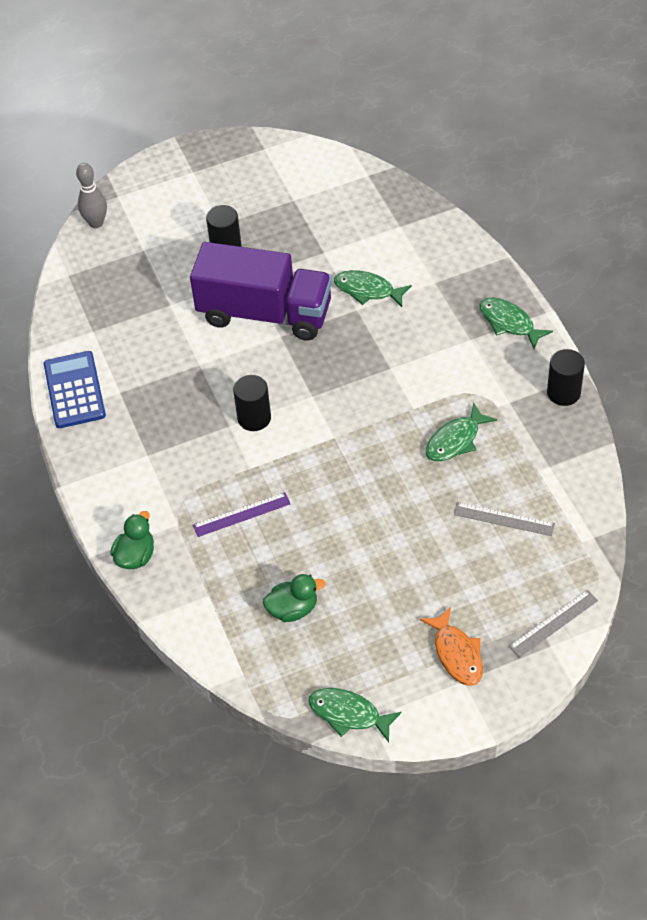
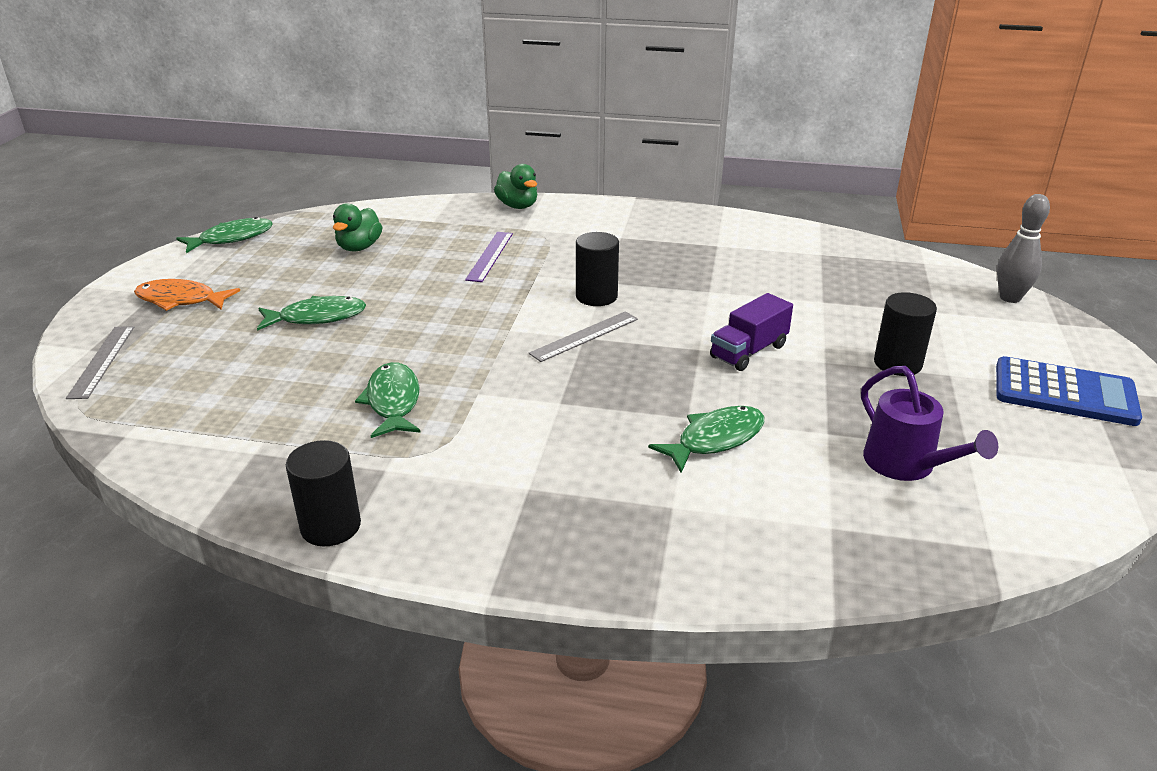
camera: 120 degrees right, 20 degrees down
(74, 390) = (744, 227): blue calculator -> blue calculator (1064, 393)
(265, 313) = (748, 351): purple truck -> purple truck, size x0.47
(327, 216) = (906, 465): none -> purple watering can
(504, 519) = (250, 387): grey ruler -> grey ruler (584, 336)
(509, 323) = (514, 541): green fish -> green fish (317, 317)

